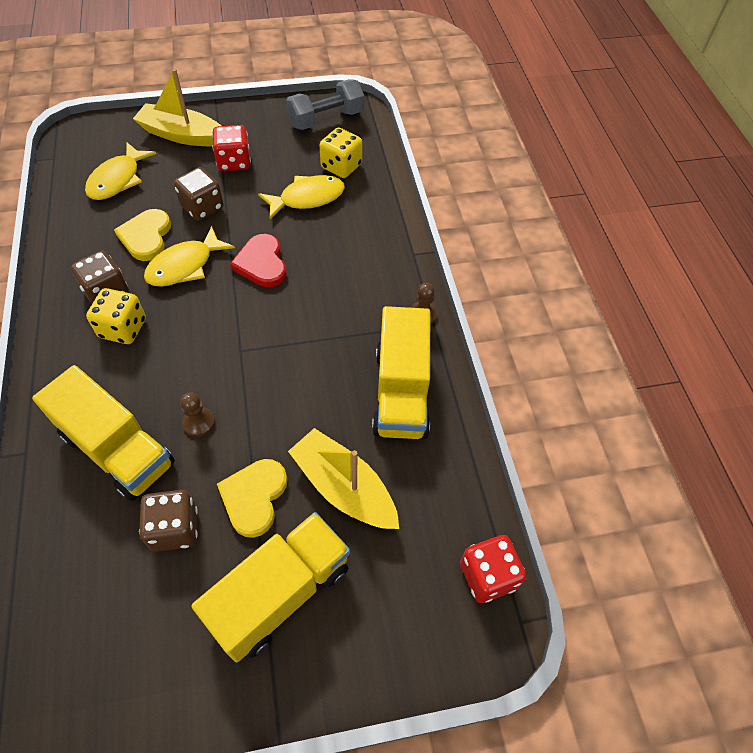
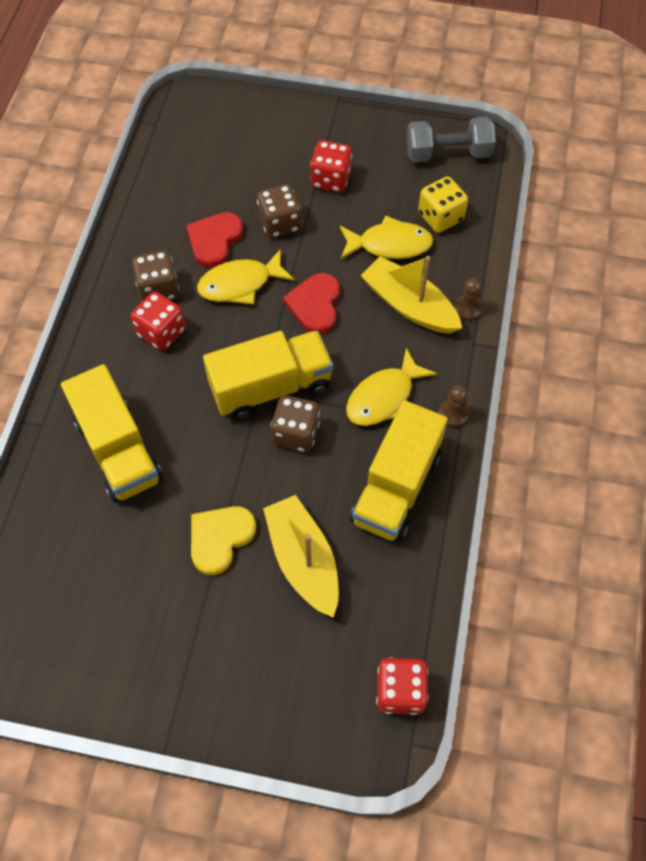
camera: 25 degrees right, 5 degrees up
(118, 179) = (208, 167): yellow fish -> yellow fish (384, 397)
(123, 328) = (161, 332): yellow dice -> red dice
(146, 237) = (214, 240): yellow heart -> red heart
(174, 529) = (142, 541): brown dice -> brown dice (296, 433)
(182, 135) = (289, 132): yellow boat -> yellow boat (409, 305)
(199, 422) = (197, 450): brown pawn -> brown pawn (467, 308)
(280, 593) = (210, 632): yellow truck -> yellow truck (271, 387)

